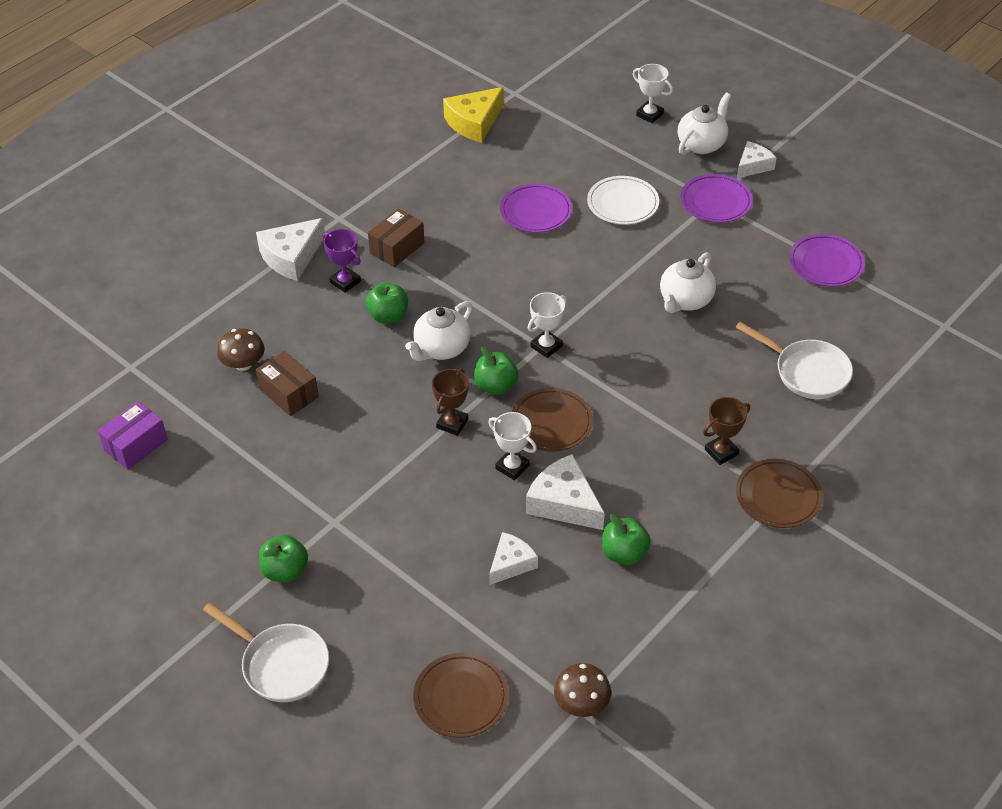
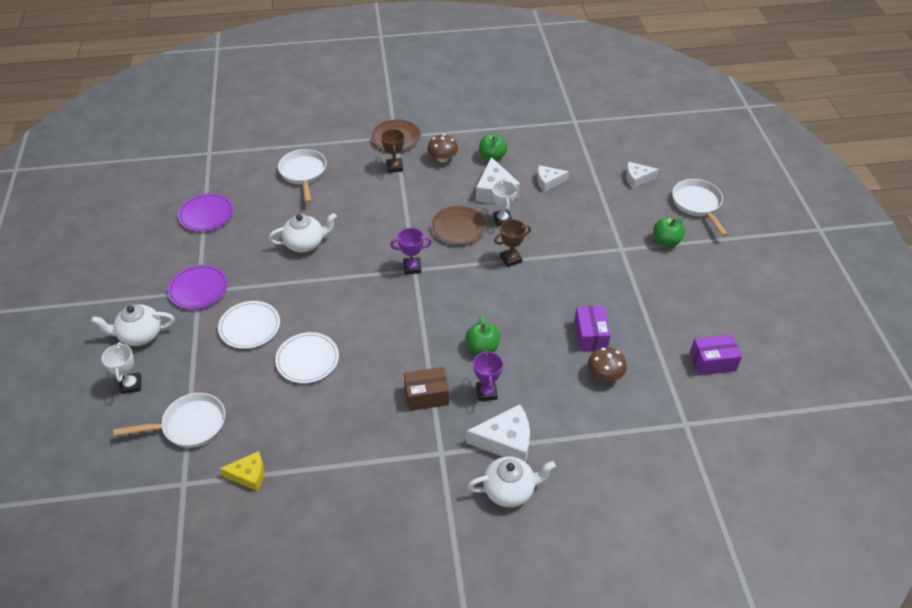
camera: 140 degrees left, 0 degrees up
(289, 393) = (590, 335): brown box -> purple box
(441, 348) = (472, 305): white teapot -> white teapot (509, 490)
(460, 698) = (622, 150): brown plate -> none
(474, 122) = (249, 475): yellow cheese -> yellow cheese, size x0.64
(495, 386) = (465, 264): green apple -> none
(536, 211) = (307, 360): purple plate -> white plate
(546, 346) = (412, 267): white trophy -> purple trophy
(563, 121) = (189, 425): none -> white pan
(581, 703) = (572, 122): brown mushroom -> brown mushroom (442, 158)
(721, 452) = (394, 167): brown trophy -> brown trophy turned 75 degrees clockwise
(753, 166) = (139, 297): white cheese -> white cheese (637, 178)

